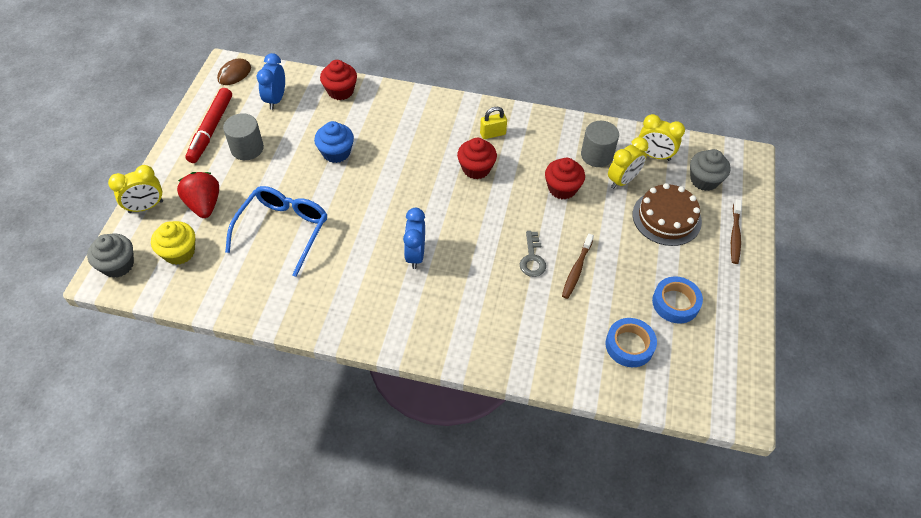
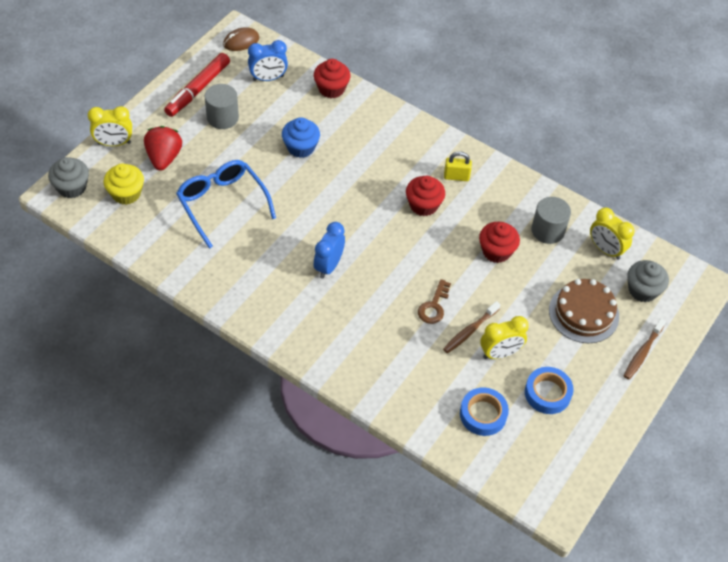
camera: 20 degrees right, 0 degrees up
(276, 99) = (268, 78): blue clock -> blue clock turned 135 degrees counterclockwise
(283, 230) = (222, 204): blue glasses -> blue glasses turned 75 degrees counterclockwise
(532, 258) = (434, 306): grey key -> brown key
(622, 180) = (560, 263): yellow clock -> yellow clock (500, 353)

